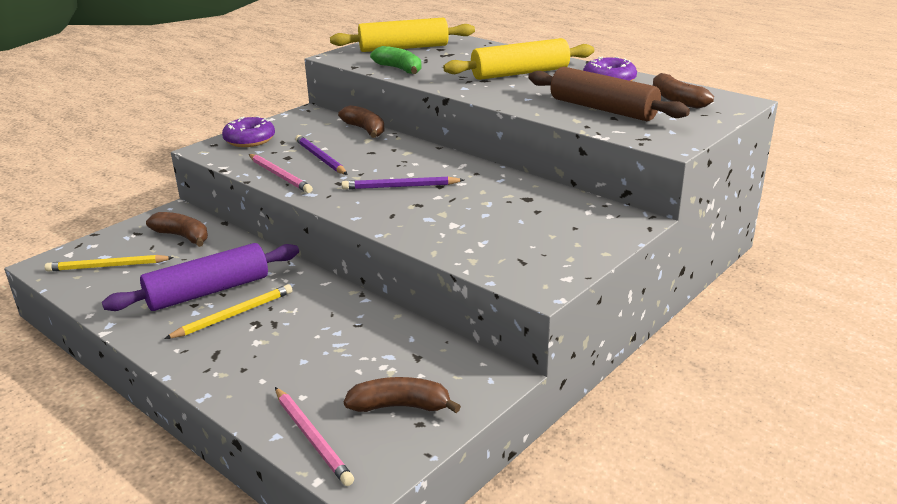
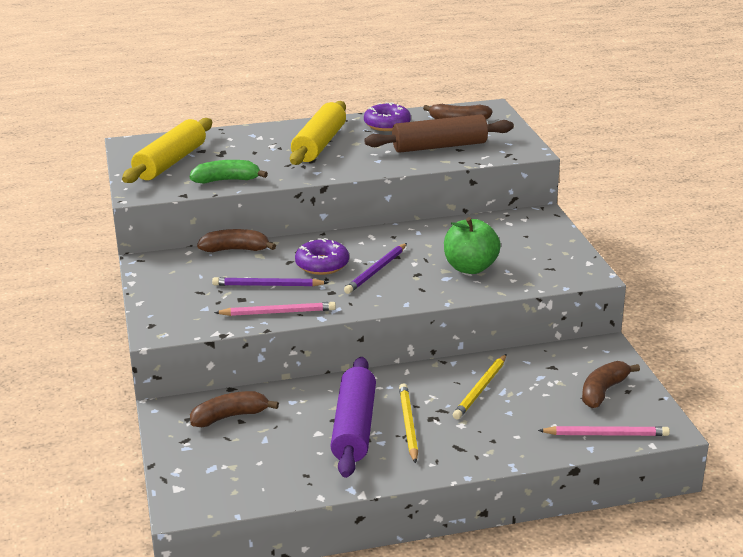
camera: 55 degrees left, 0 degrees up
(108, 266) = (237, 470): yellow pencil -> yellow pencil (480, 389)
(249, 140) = (170, 305): purple donut -> purple donut (322, 265)
(464, 222) = (470, 268): none -> green apple

